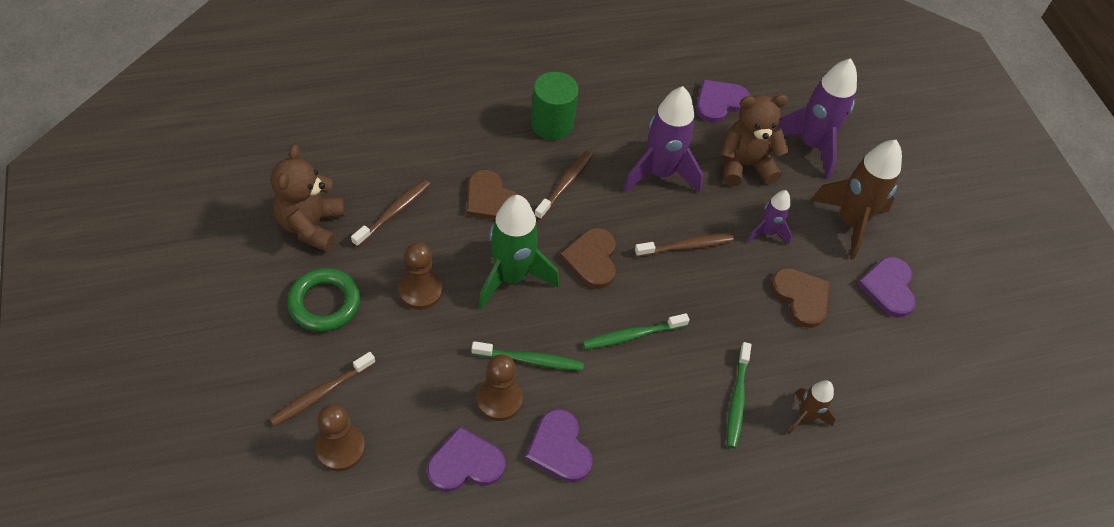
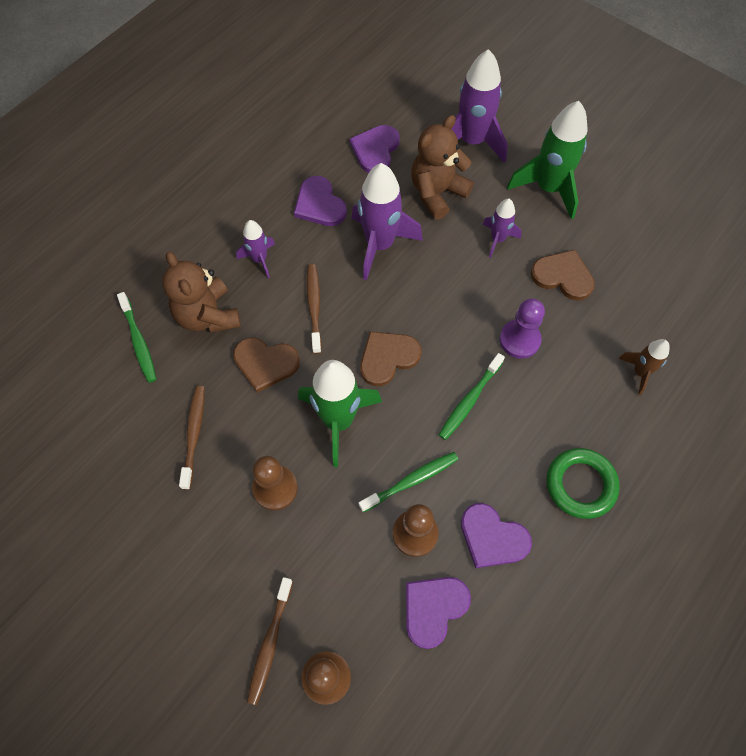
camera: 30 degrees left, 10 degrees up
(311, 226) = (132, 499): brown teddy bear -> brown teddy bear (208, 316)
(325, 303) = (204, 561): green ring -> green ring (580, 484)
(552, 124) = (259, 260): green cylinder -> purple rocket
(592, 259) = (387, 358): brown heart -> brown heart turned 90 degrees clockwise
(686, 246) = (449, 294): brown toothbrush -> none
(717, 320) = (519, 340): none -> purple pawn
(737, 400) = (584, 395): green toothbrush -> green toothbrush (139, 342)
(850, 222) = (548, 188): brown rocket -> green rocket
(888, 288) = (614, 224): purple heart -> purple heart (319, 204)

